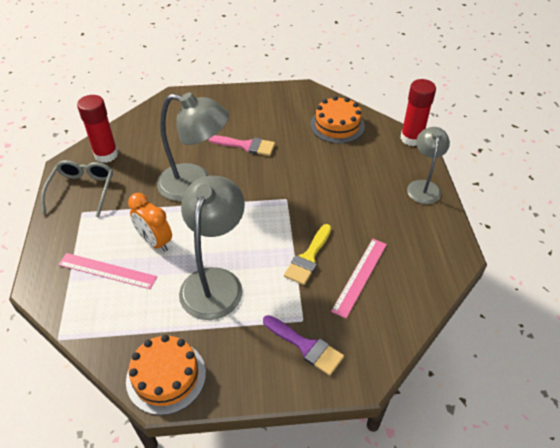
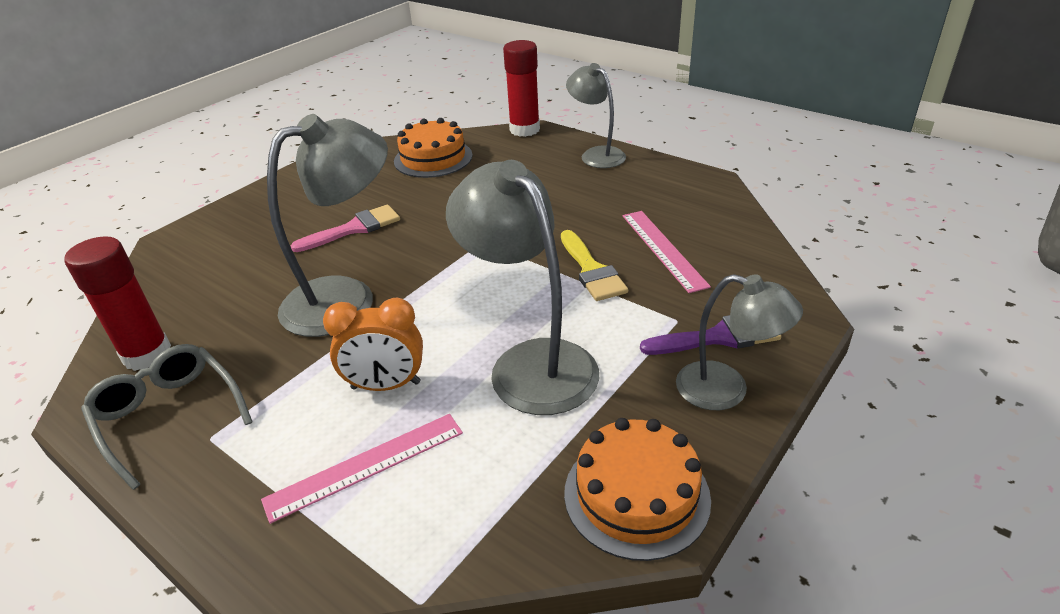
camera: 45 degrees left, 10 degrees down
(266, 373) = (726, 390): none -> grey lamp

